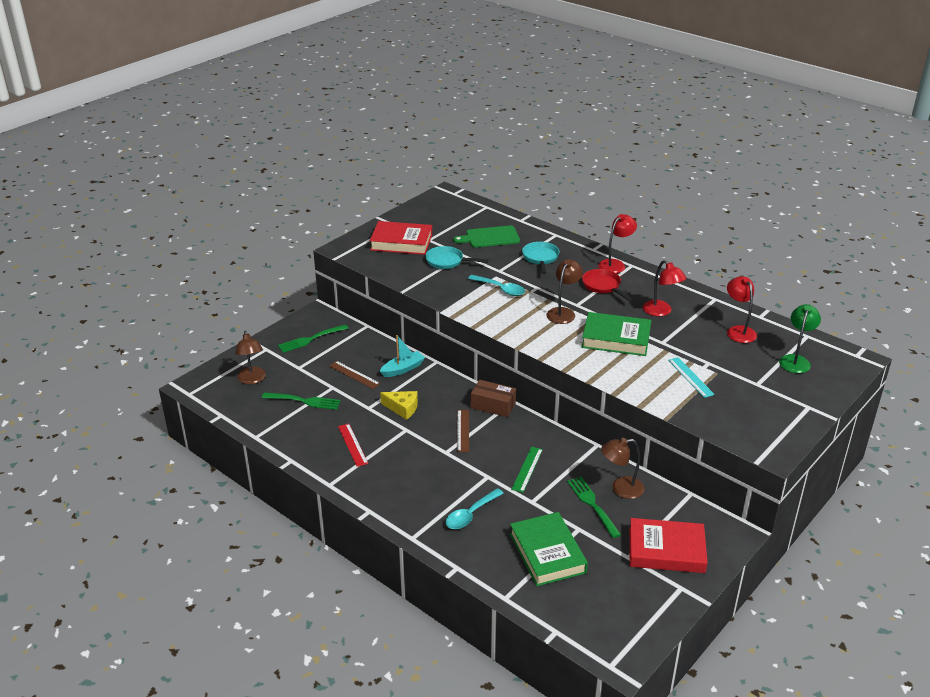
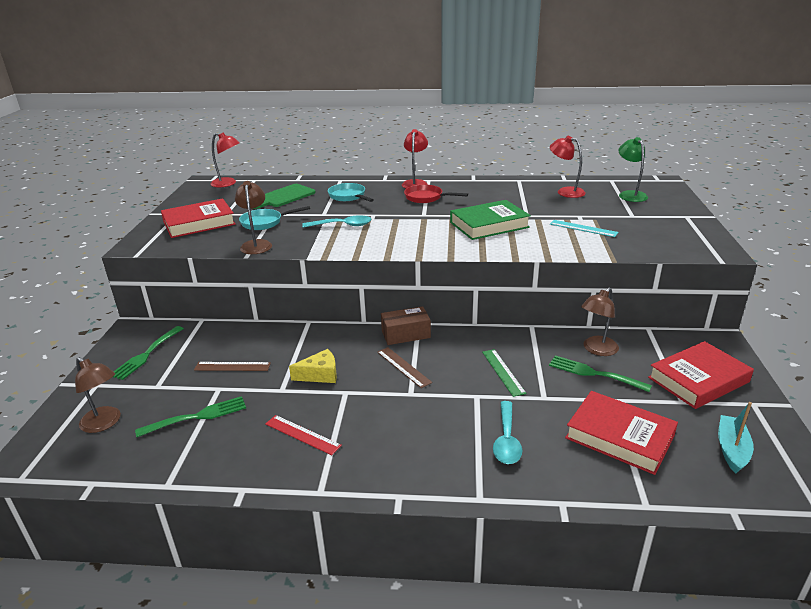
camera: 35 degrees left, 5 degrees down
(403, 369) = (281, 340): turquoise boat -> turquoise boat (732, 449)
(547, 553) = (619, 436): green book -> red book
(563, 312) = (420, 223): brown lamp -> brown lamp (256, 244)
(661, 311) = (494, 198): red lamp -> red lamp (228, 183)

